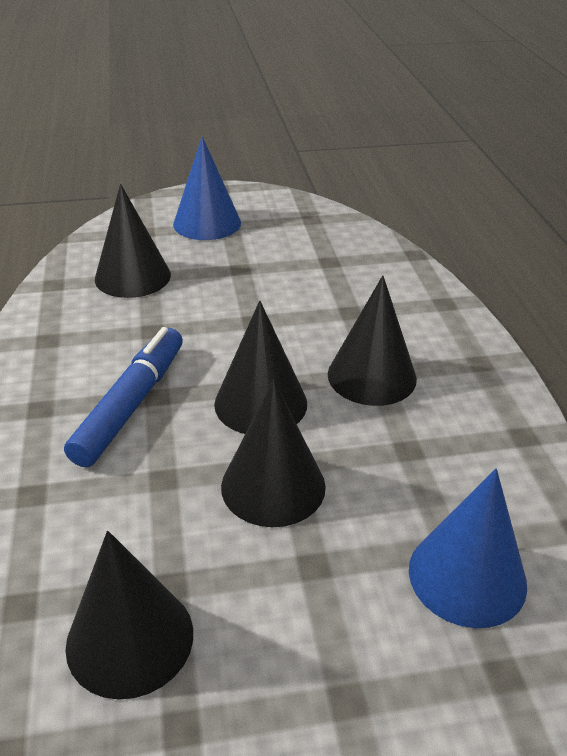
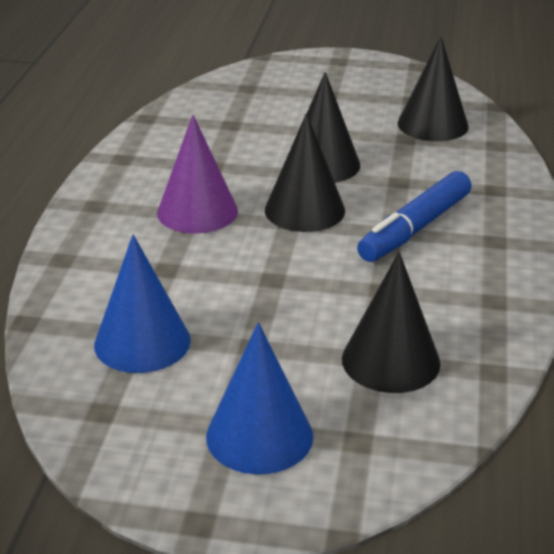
camera: 160 degrees left, 5 degrees down
(372, 376) = (197, 212): black cone -> purple cone
(467, 576) = (233, 113): blue cone -> blue cone (142, 342)

